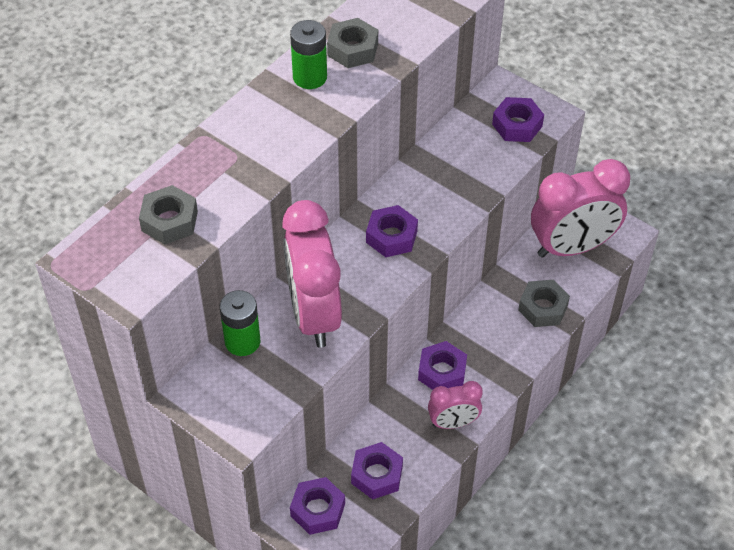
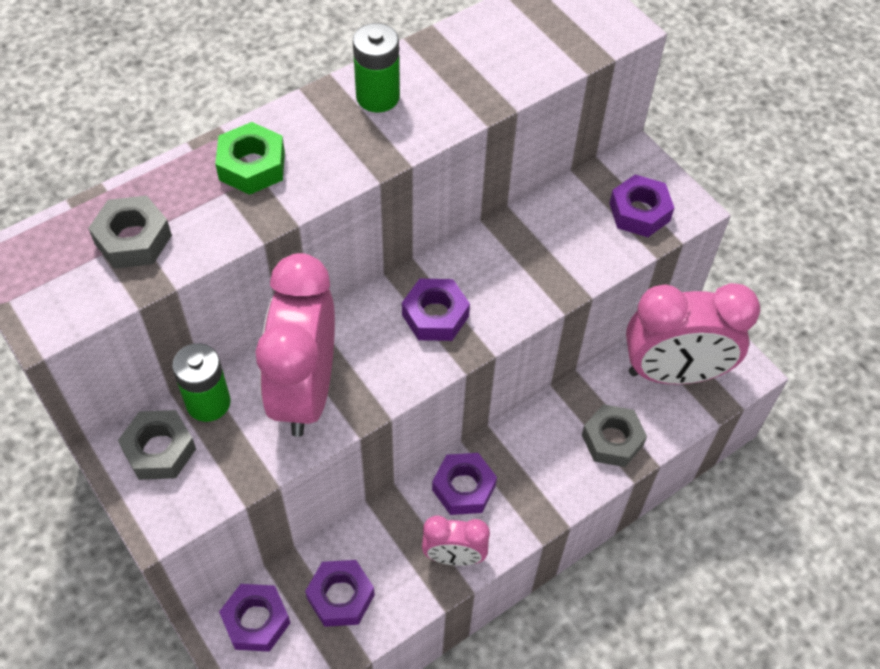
camera: 15 degrees right, 5 degrees up
(236, 148) = (252, 166): none -> green nut
(352, 49) = (444, 74): grey nut -> grey nut (159, 450)

